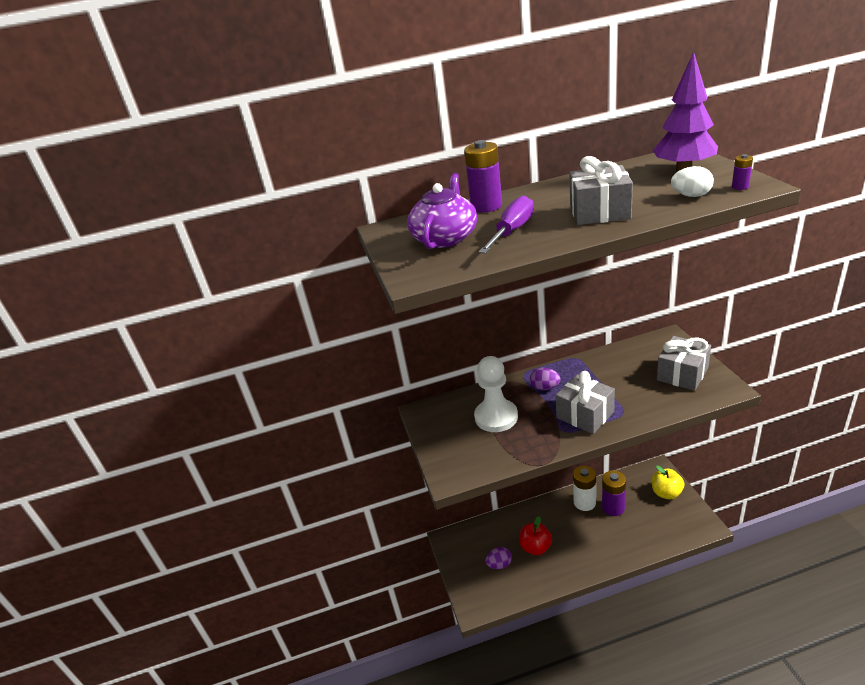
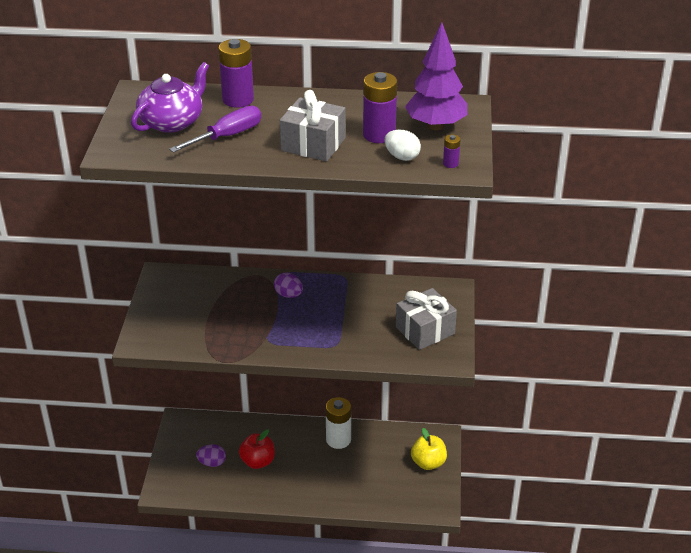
camera: 15 degrees right, 5 degrees up
(496, 417) = (221, 305): white pawn -> none
(585, 415) = (300, 333): grey gift -> none
(613, 507) = (363, 455): purple battery -> purple battery (379, 135)

